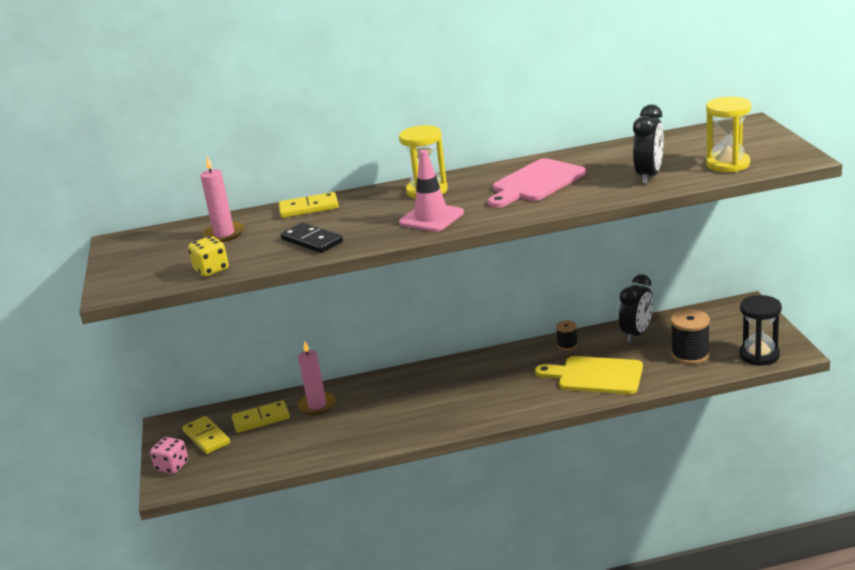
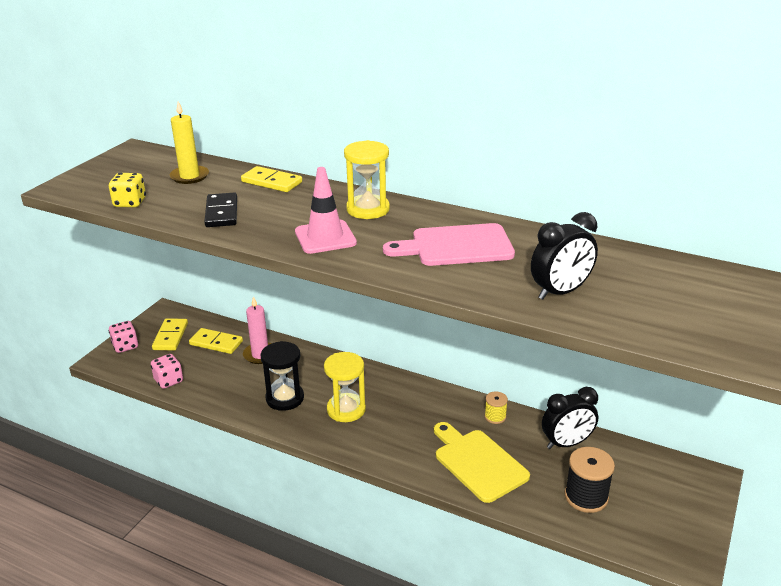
camera: 35 degrees right, 5 degrees up
(224, 234) = (189, 176): pink candle -> yellow candle
(262, 464) = (169, 381): none -> pink dice
(567, 345) = (495, 417): black spool -> yellow spool
(727, 164) = (656, 321): yellow hourglass -> yellow hourglass (346, 409)
(759, 355) = (650, 542): black hourglass -> black hourglass (285, 398)

